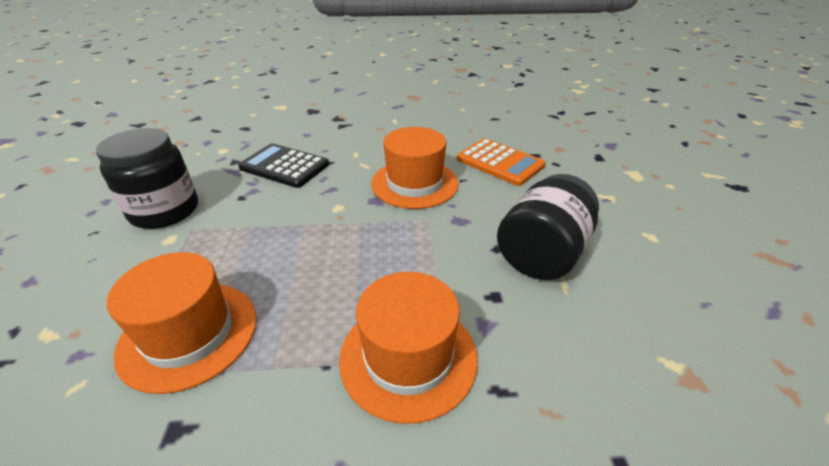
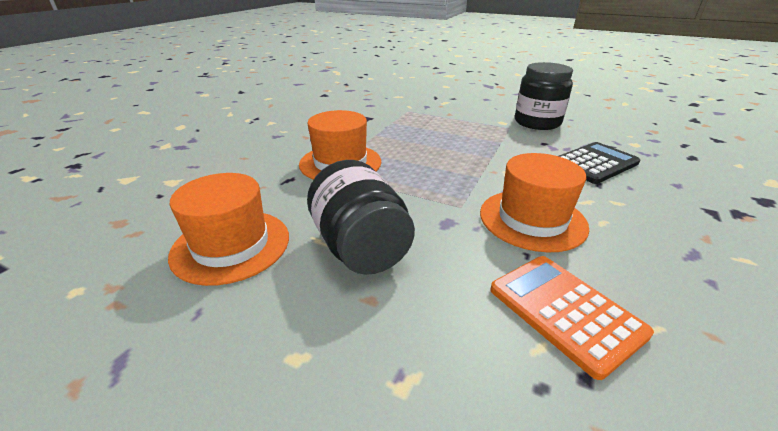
camera: 120 degrees right, 5 degrees down
(189, 334) = (417, 122): orange hat -> orange hat (231, 245)
(500, 162) = (565, 311): orange calculator -> orange calculator turned 75 degrees clockwise

